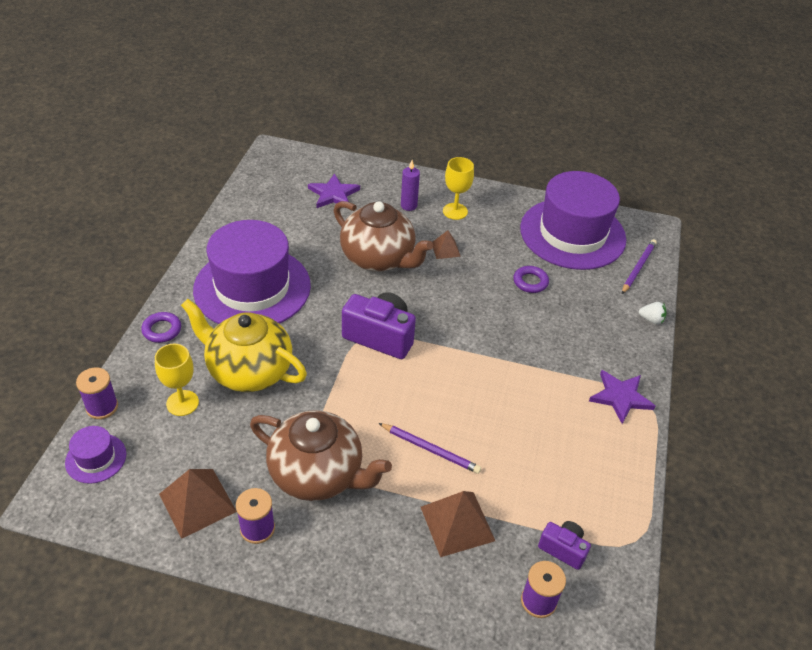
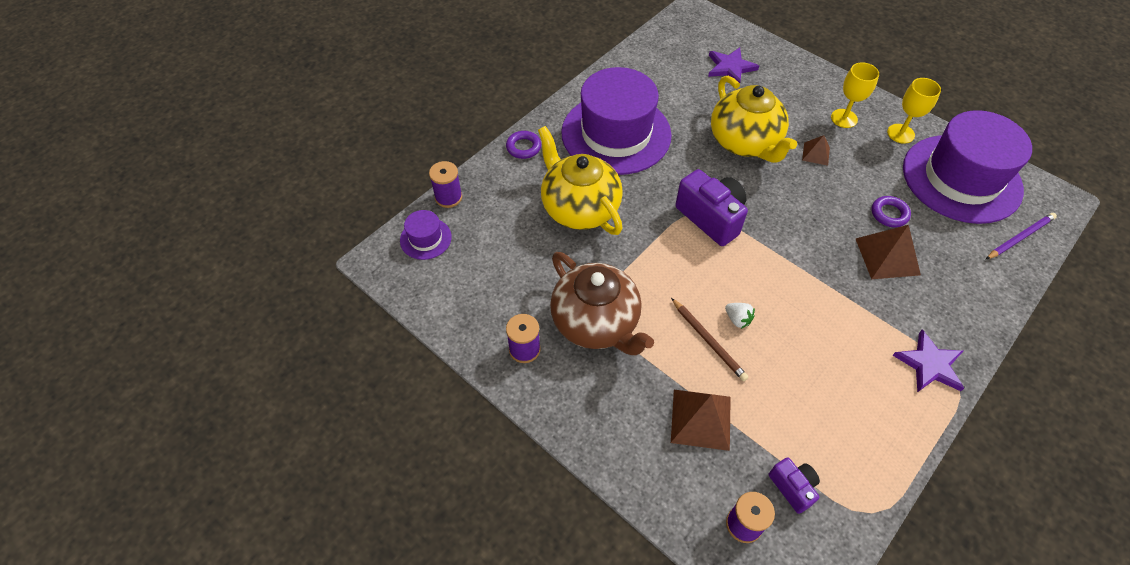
camera: 30 degrees right, 10 degrees up
(182, 403) = (512, 217): yellow goblet -> yellow goblet (900, 133)
(197, 502) = (486, 307): brown pyramid -> brown pyramid (887, 256)
(379, 258) = (745, 142): brown teapot -> yellow teapot
(408, 205) = (799, 99): purple candle -> none
(430, 449) = (708, 340): purple pencil -> brown pencil
(651, 319) = (1007, 297): white strawberry -> white strawberry (737, 319)

